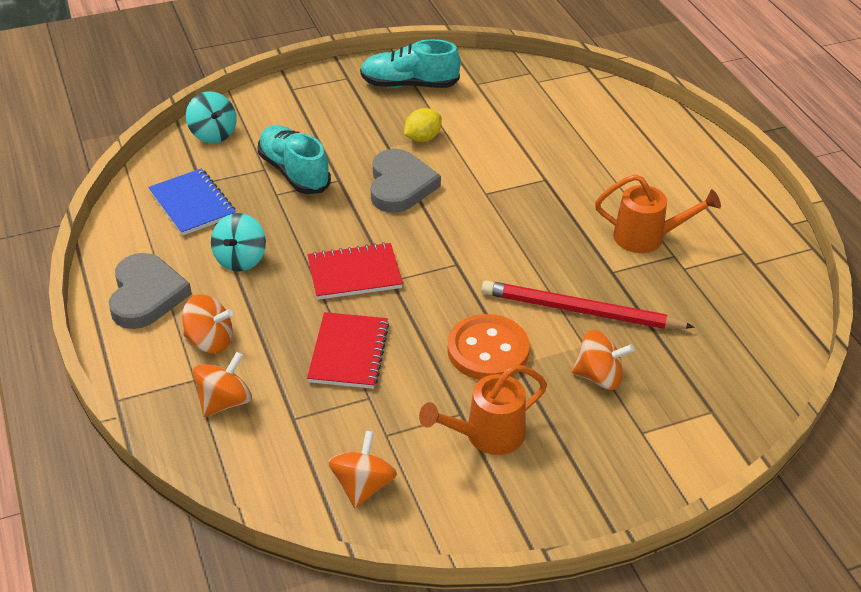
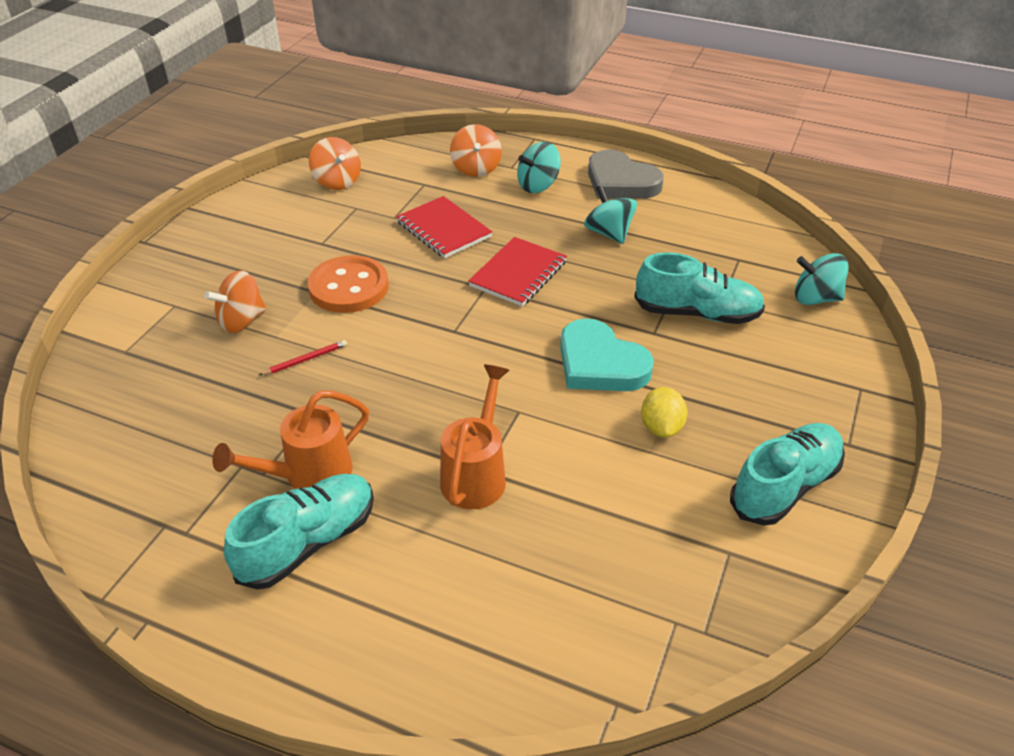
camera: 135 degrees right, 0 degrees up
(192, 204) = (711, 242): blue notebook -> none
(210, 341) = (538, 185): orange spinning top -> turquoise spinning top
(400, 185) = (600, 363): grey heart -> turquoise heart
(487, 435) = (289, 242): orange watering can -> orange watering can (476, 474)
(580, 311) = (305, 359): red pencil -> red pencil, size x0.40
(677, 206) = (308, 543): none -> turquoise shoe

